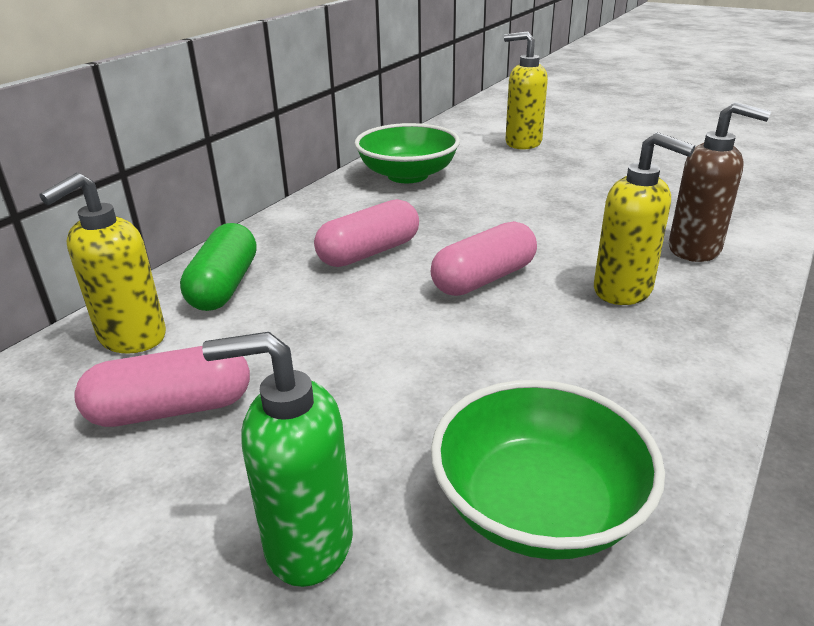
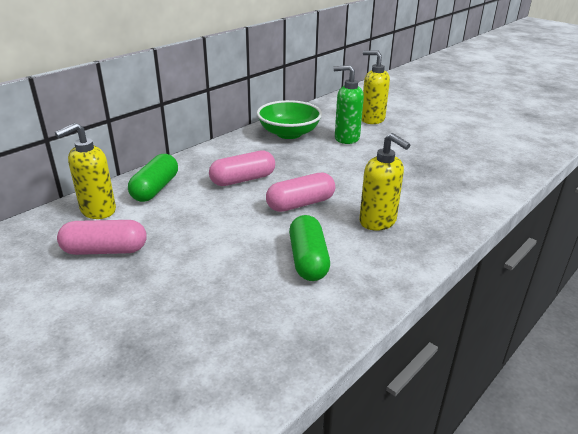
camera: 10 degrees right, 0 degrees up
(307, 543) = (146, 322): green soap dispenser -> green soap dispenser (346, 138)
(538, 506) = (265, 325): green bowl -> none
(548, 370) = (308, 260): none -> green capsule
(695, 250) = (438, 203): brown soap dispenser -> none

